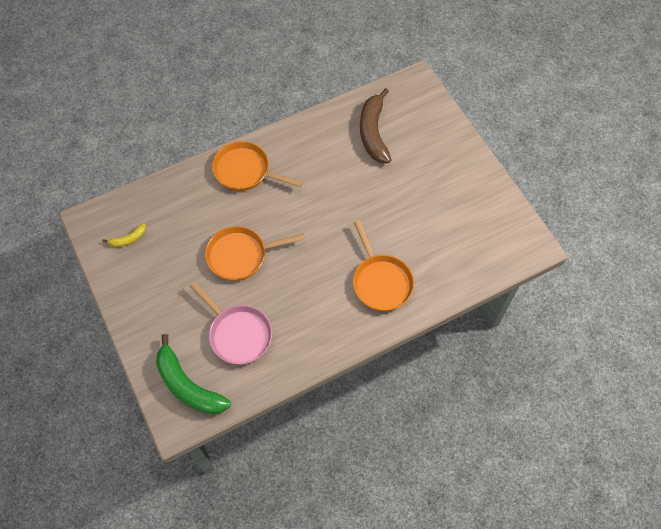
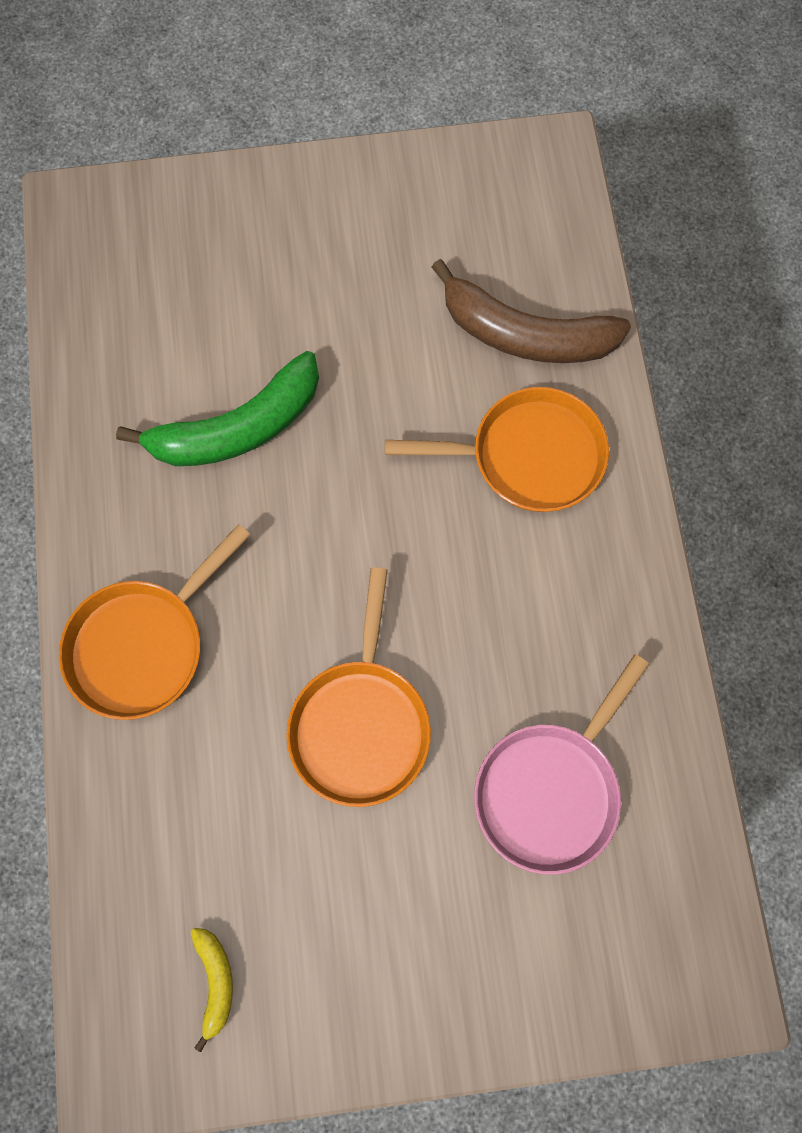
camera: 70 degrees left, 10 degrees up
(188, 385) = (638, 939): green banana -> green banana (238, 428)
(238, 334) = (551, 789): pink pan -> pink pan turned 150 degrees clockwise
(373, 132) = (165, 340): brown banana -> brown banana (525, 334)

